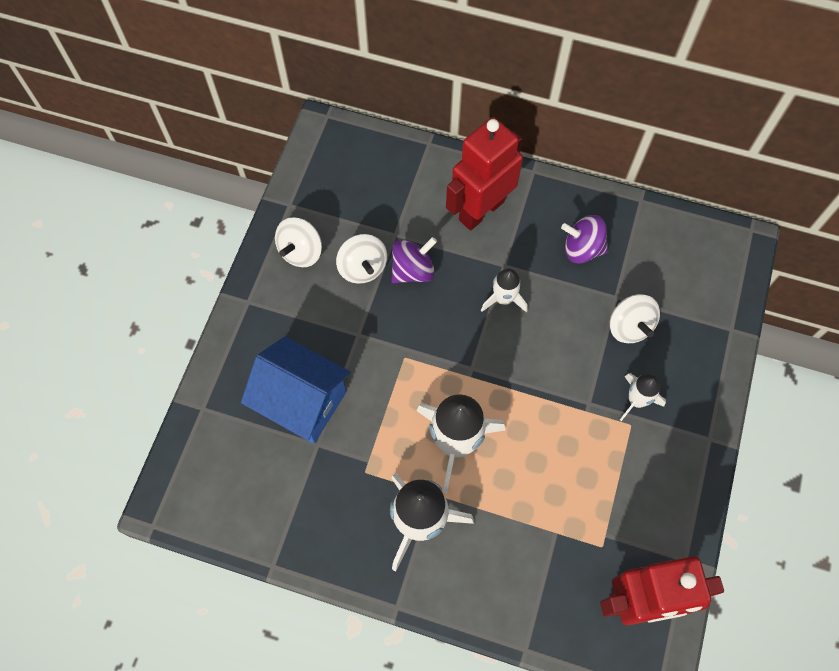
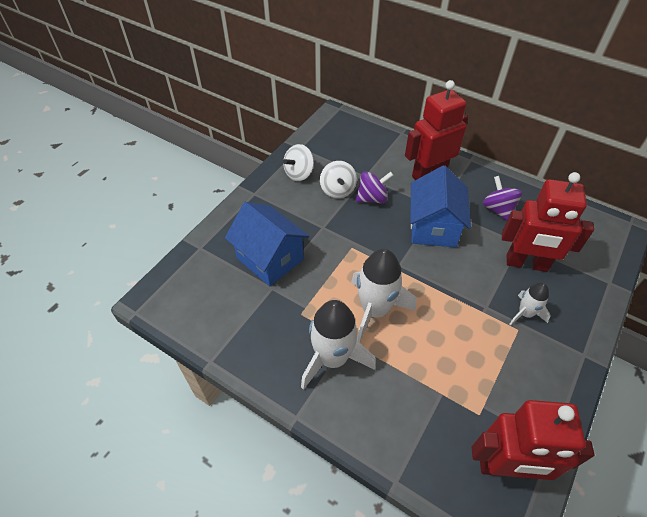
camera: 15 degrees right, 15 degrees down
(503, 299) = (433, 227): white rocket -> blue house
(582, 249) = (498, 209): purple spinning top -> purple spinning top turned 45 degrees clockwise
(629, 327) = (526, 264): white spinning top -> red robot

